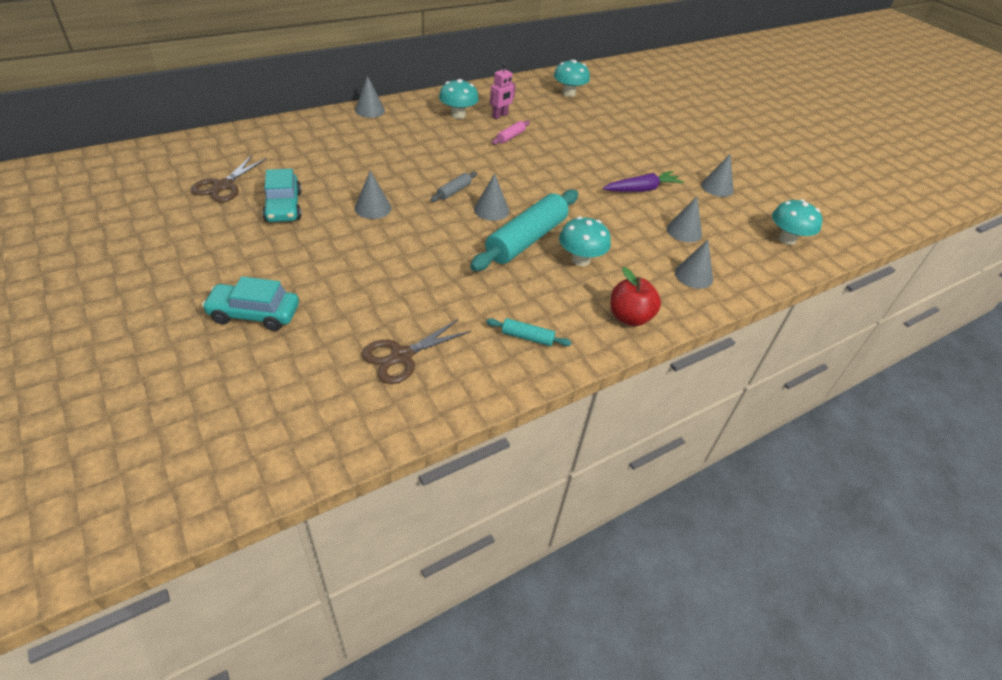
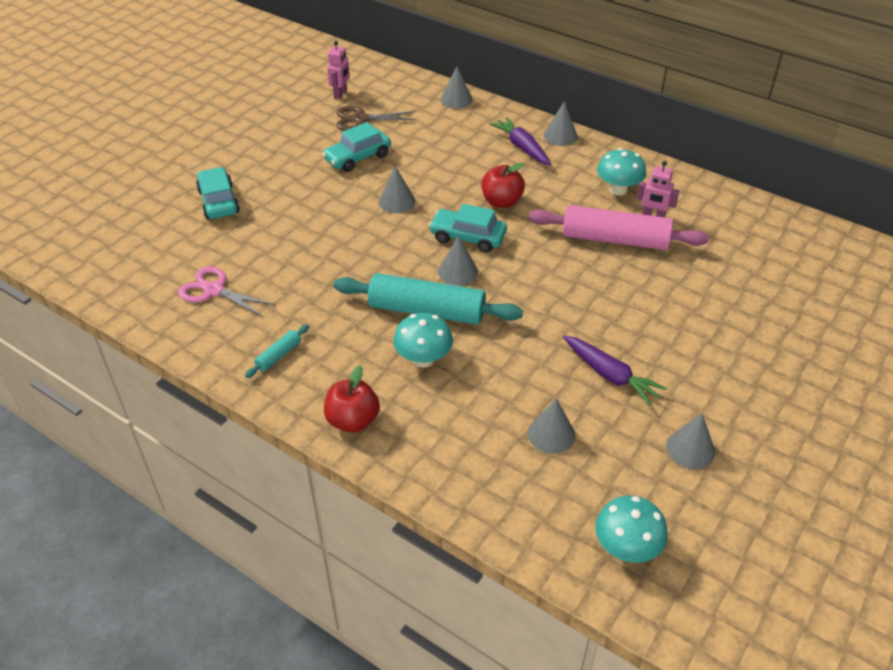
camera: 70 degrees right, 0 degrees up
(163, 183) = (340, 94): none -> pink robot
(365, 129) = (522, 147): none -> purple carrot
(402, 356) = (214, 290): brown scissors -> pink scissors
(425, 162) = (501, 202): none -> red apple
(454, 191) = (467, 237): grey rolling pin -> turquoise car
(510, 137) = (615, 239): pink rolling pin -> pink rolling pin, size x2.30
(527, 337) = (278, 355): turquoise rolling pin -> turquoise rolling pin turned 45 degrees clockwise
(569, 93) = (780, 252): turquoise mushroom -> none
(693, 275) = (465, 460): grey cone -> grey cone (456, 99)

